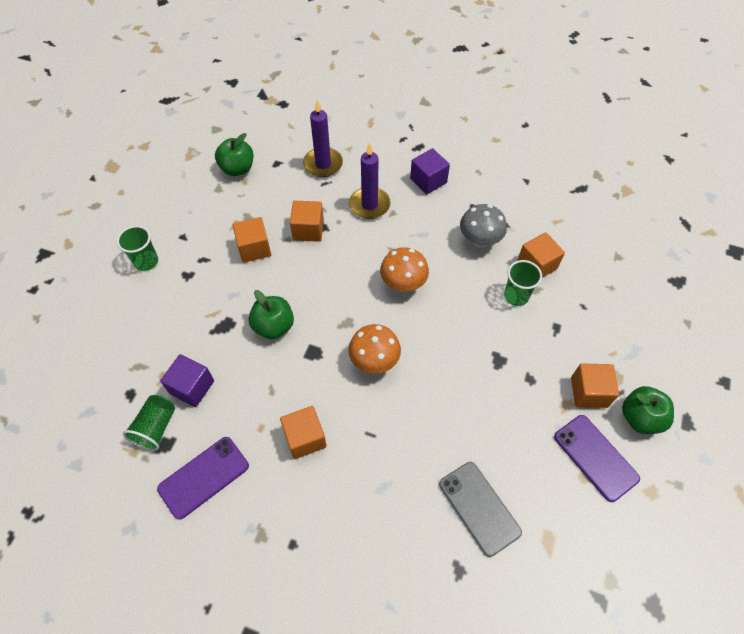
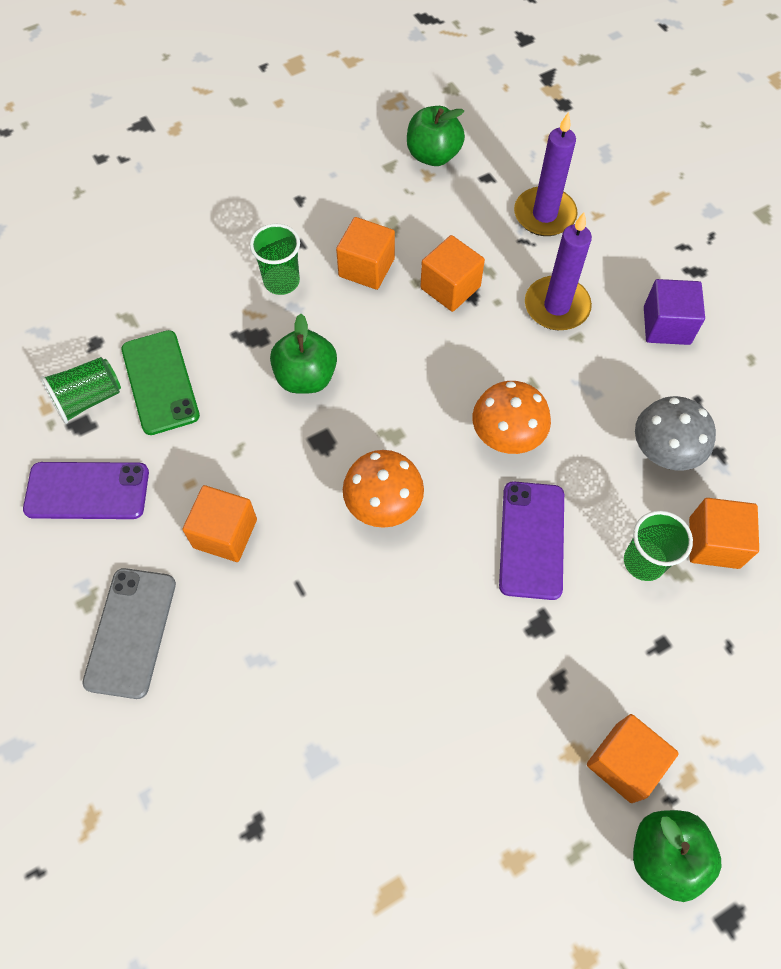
camera: 40 degrees right, 5 degrees up
(146, 262) = (236, 203): green cup -> green cup (281, 281)
(192, 387) = (160, 382): purple cube -> green phone
(479, 508) = (344, 780): grey phone -> grey phone (131, 632)
(595, 457) = (551, 850): purple phone -> purple phone (532, 540)

